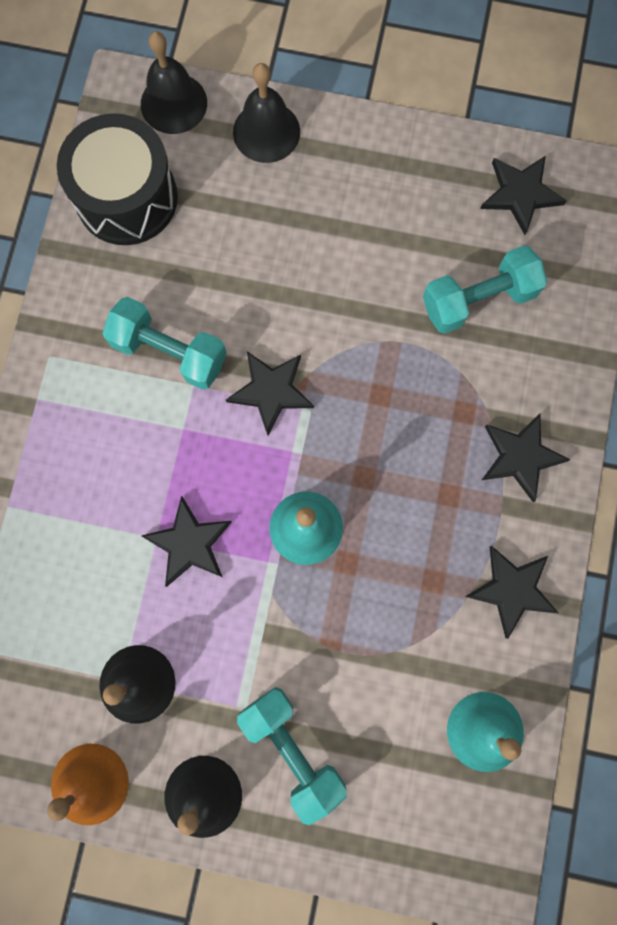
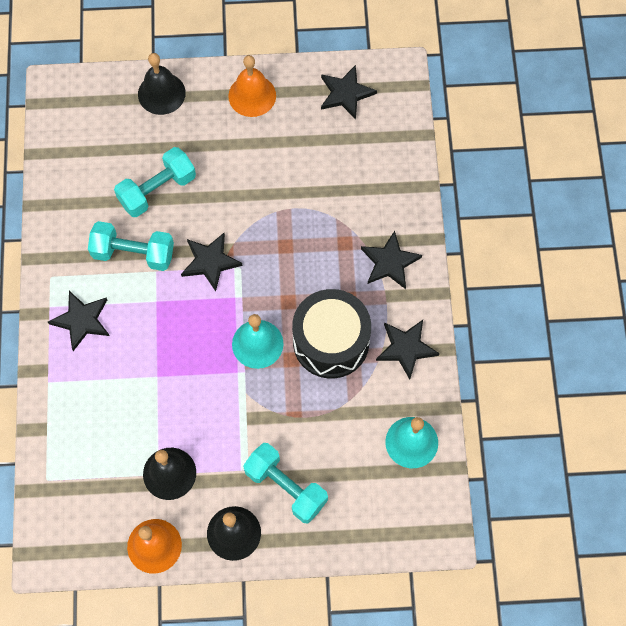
camera: 15 degrees left, 10 degrees down
(126, 197) = (76, 159): black drum -> black drum (331, 342)
(173, 103) = (92, 89): black bell -> none
(189, 543) = (180, 374): black star -> black star (81, 320)
(389, 165) = (252, 95): none -> orange bell
(478, 300) = (335, 168): turquoise dumbbell -> turquoise dumbbell (157, 190)

